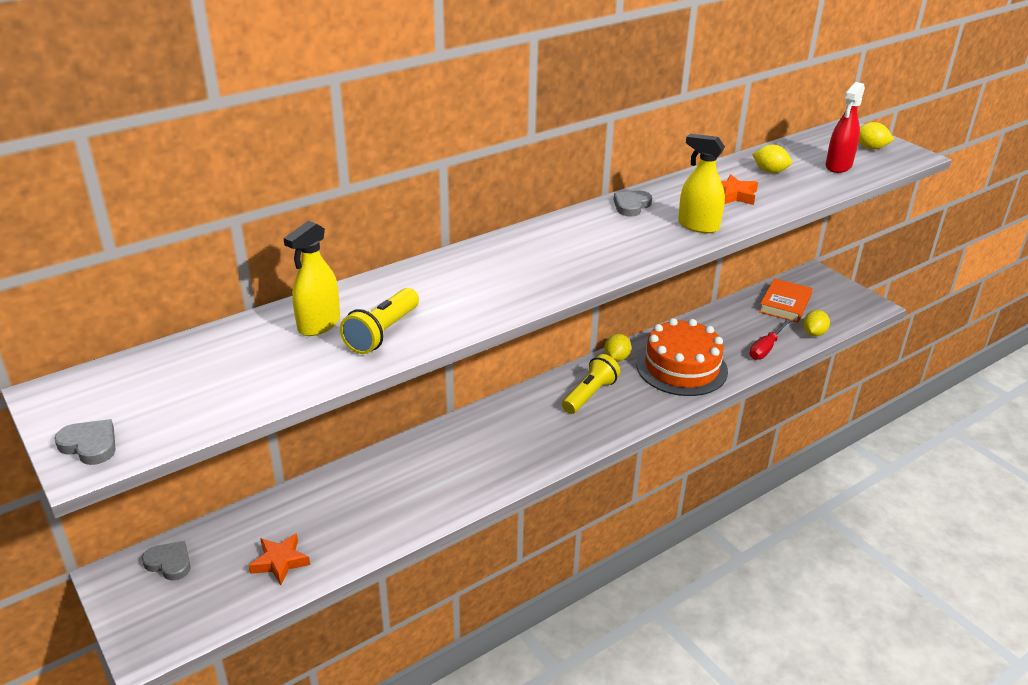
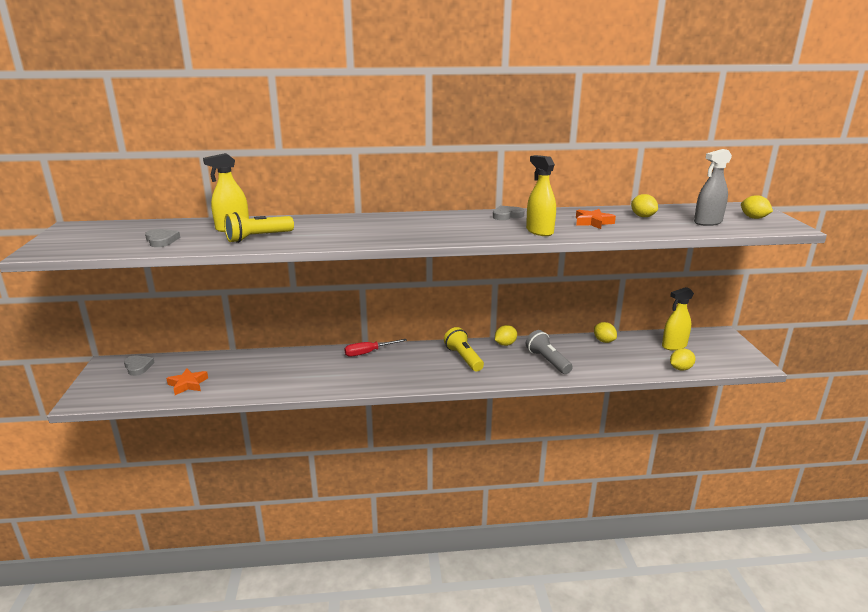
camera: 30 degrees right, 10 degrees down
(90, 445) = (52, 246): grey heart -> grey heart (161, 240)
(590, 394) = (463, 358): yellow flashlight -> yellow flashlight turned 90 degrees counterclockwise
(681, 367) = (547, 361): orange cake -> grey flashlight
(713, 319) = (604, 341): none -> yellow lemon
(766, 348) = (628, 367): red screwdriver -> red screwdriver (368, 353)
(784, 304) = (674, 346): orange book -> yellow spray bottle
(838, 166) = (707, 222): red spray bottle -> grey spray bottle

